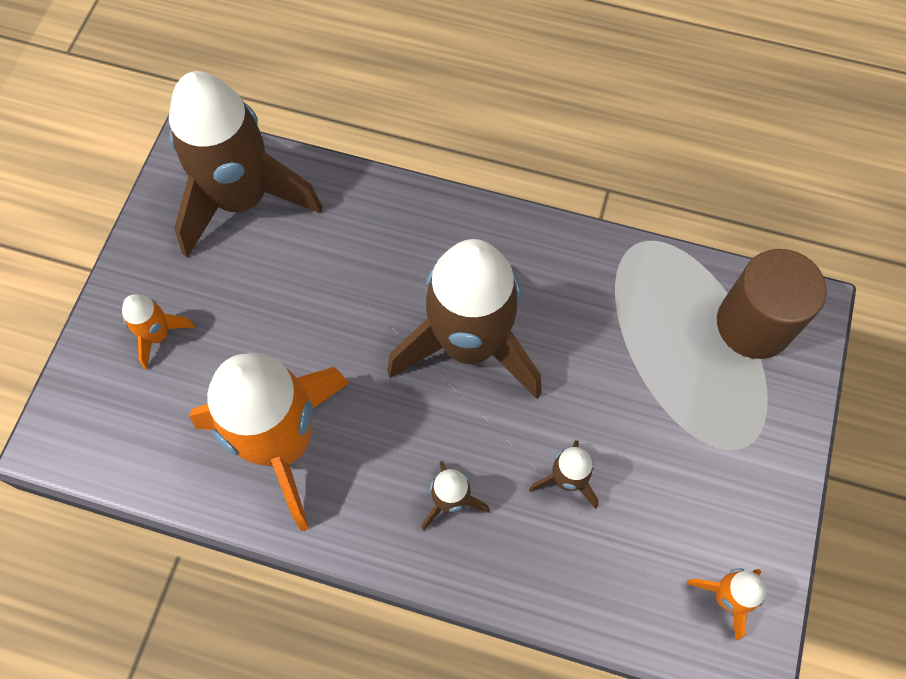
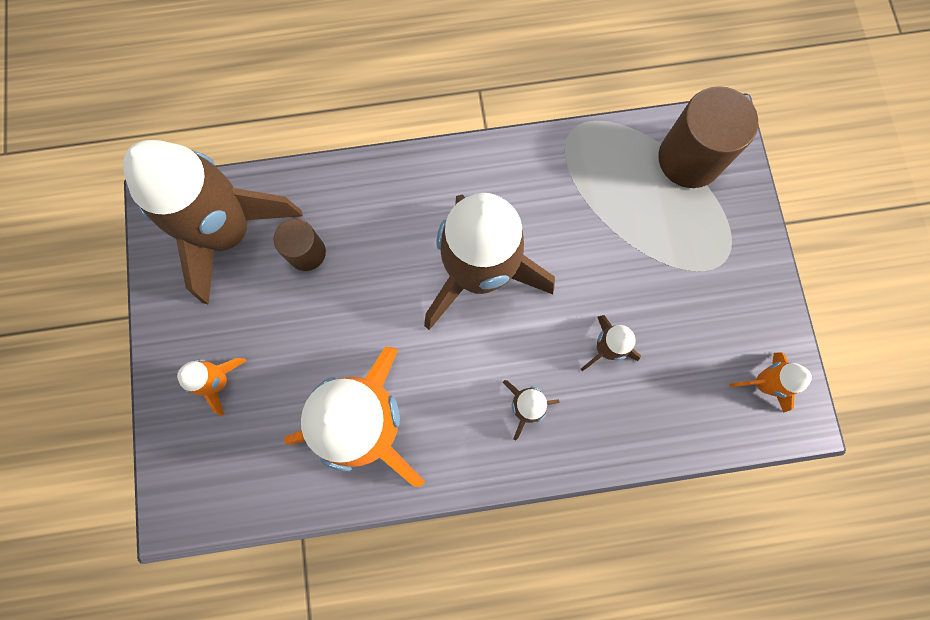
camera: 25 degrees left, 10 degrees up
(306, 250) = (306, 253): none -> brown cylinder

